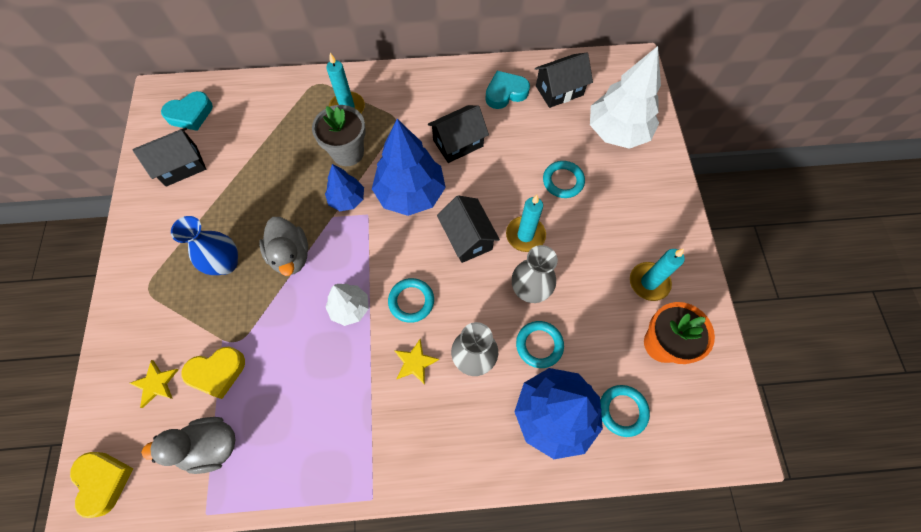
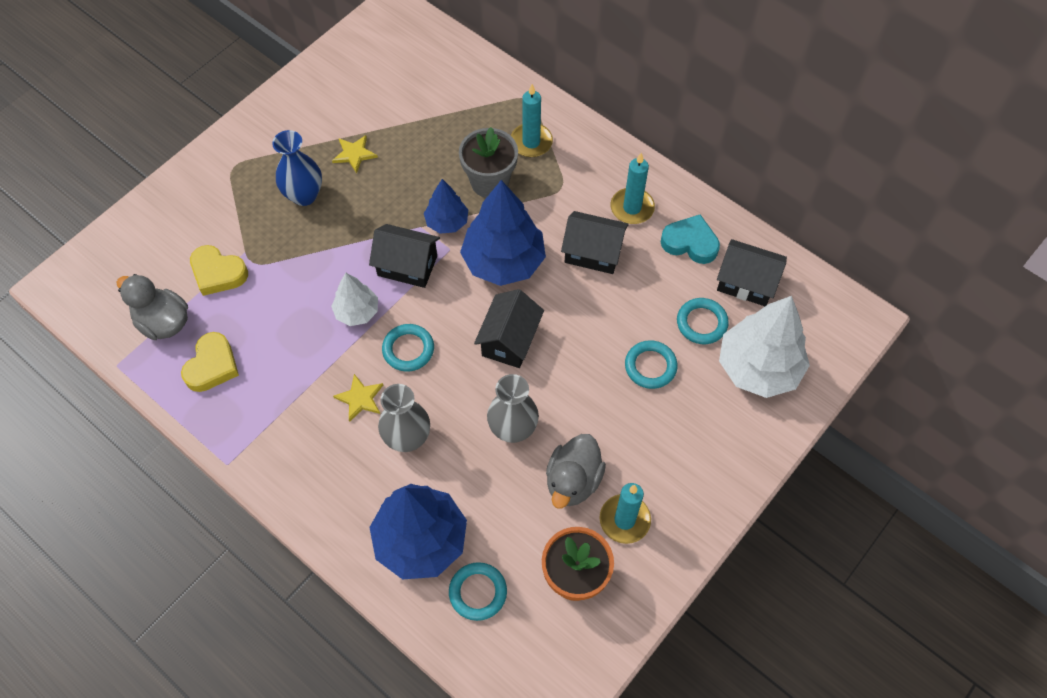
camera: 45 degrees right, 5 degrees down
(103, 481) = (79, 281): yellow heart -> yellow heart (212, 366)
(156, 383) = (172, 243): yellow star -> yellow star (354, 154)
(181, 166) = (350, 86): black house -> black house (407, 266)
(190, 114) = (399, 46): turquoise heart -> none
(291, 255) = (356, 231): grey duck -> grey duck (573, 481)
(525, 235) = (561, 382): turquoise candle -> turquoise candle (632, 208)
(539, 345) = (470, 478): turquoise ring -> turquoise ring (701, 323)

